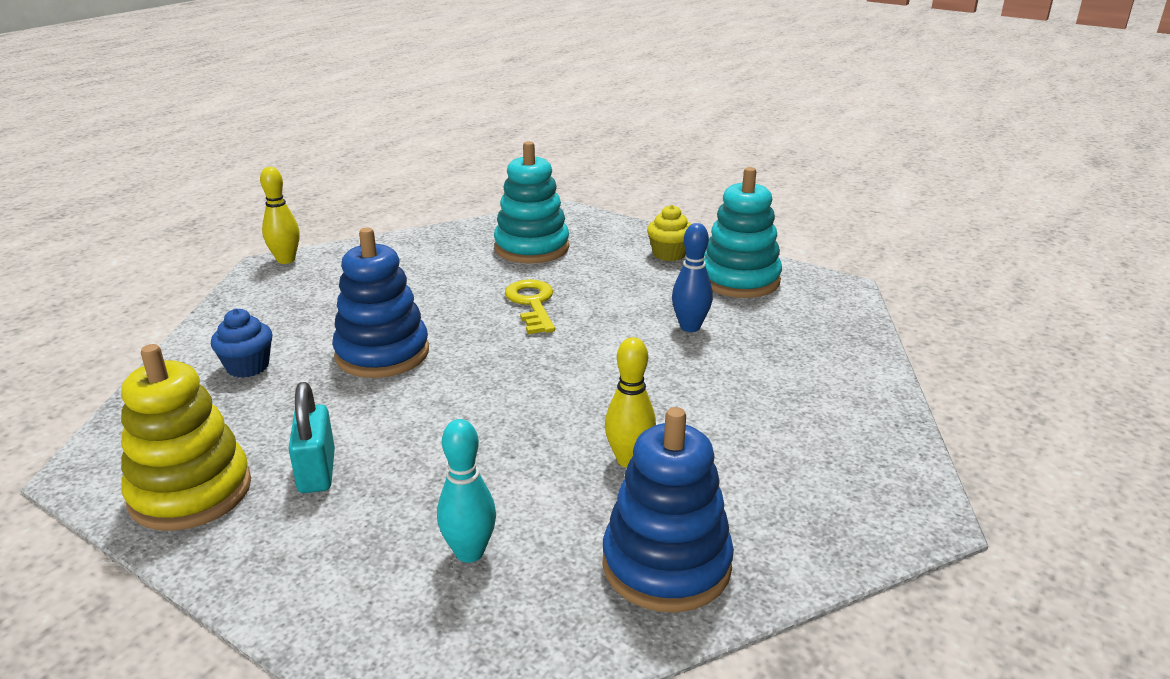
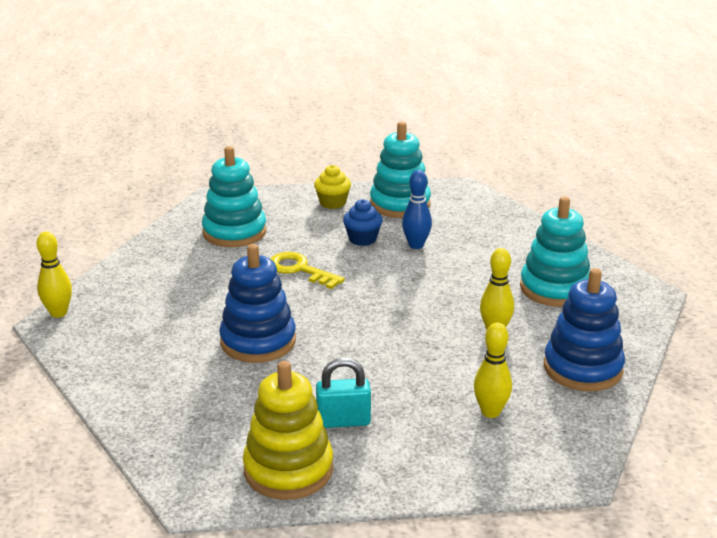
camera: 40 degrees left, 0 degrees up
(248, 367) = (180, 391): blue cupcake -> blue cupcake (362, 239)
(317, 472) = (343, 421): turquoise padlock -> turquoise padlock turned 45 degrees counterclockwise
(469, 552) = (490, 412): turquoise bowling pin -> yellow bowling pin
(785, 446) = (554, 288): none -> turquoise stacking toy

